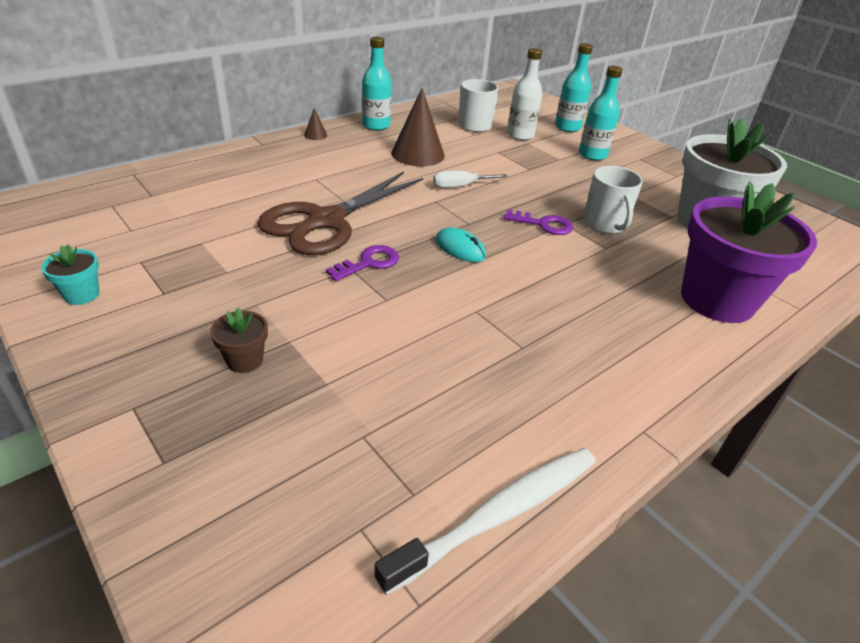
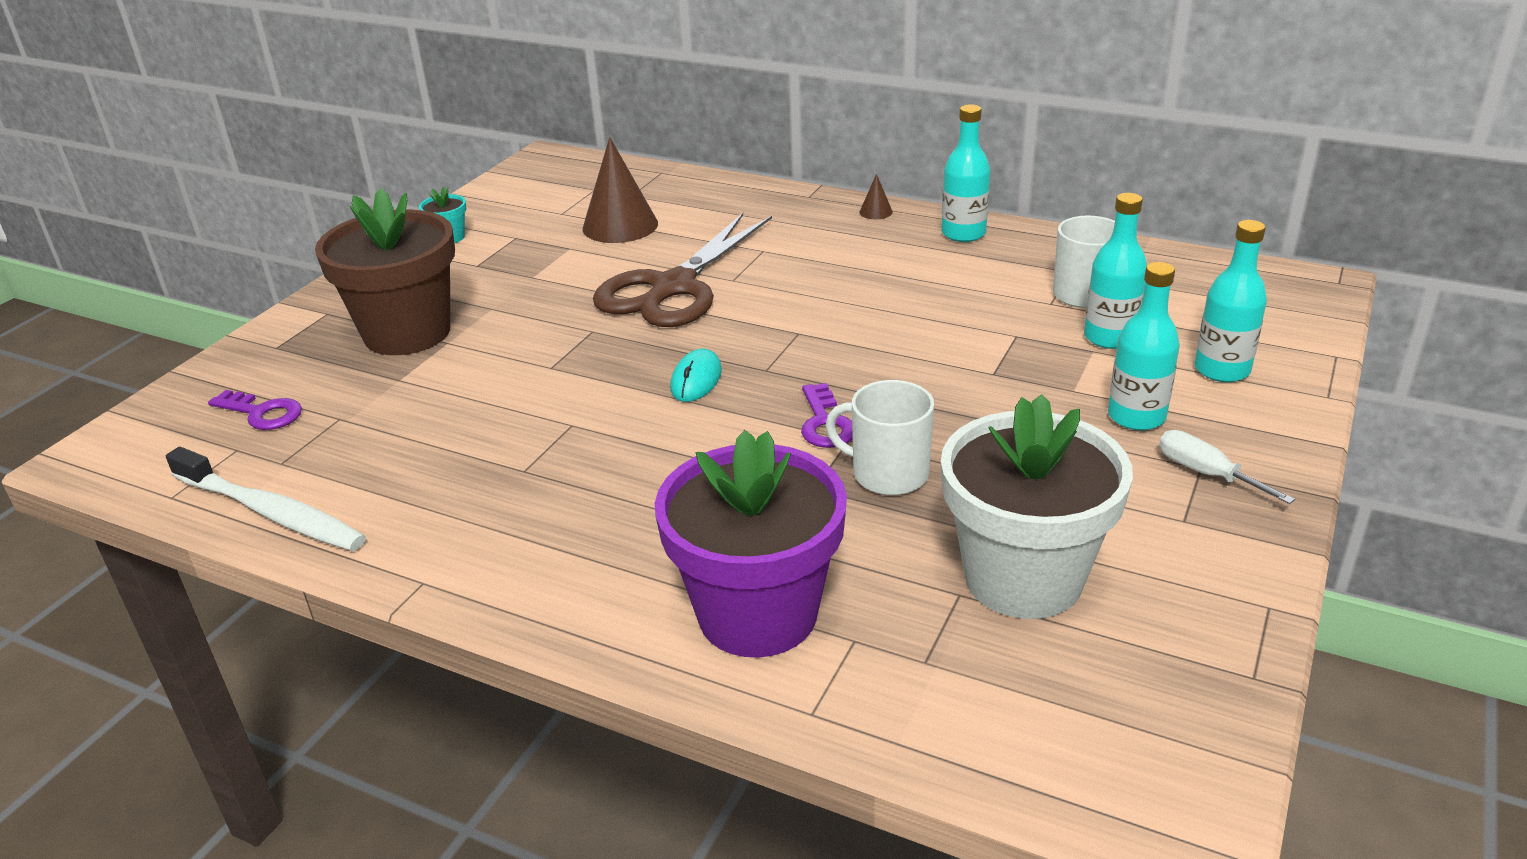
camera: 70 degrees right, 5 degrees down
(245, 360) = (407, 333): brown flower pot -> brown flower pot, size x2.47
(326, 221) = (673, 287): brown scissors -> brown scissors turned 75 degrees counterclockwise
(369, 263) = (611, 337): purple key -> purple key (262, 413)
(418, 154) = (917, 284): brown cone -> brown cone (620, 225)
(460, 186) = (861, 337): white screwdriver -> white screwdriver (1206, 473)
(520, 135) = (1110, 337): white bottle -> turquoise bottle
(605, 224) = (888, 474): white mug -> white mug turned 60 degrees clockwise

